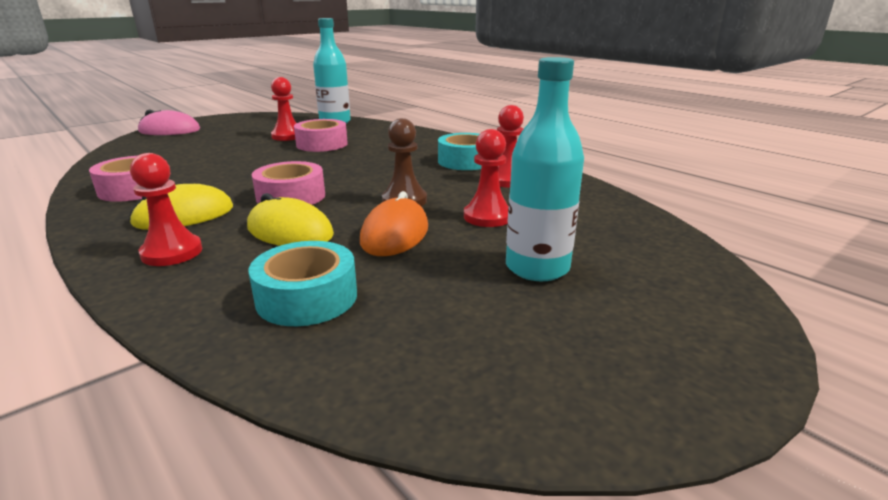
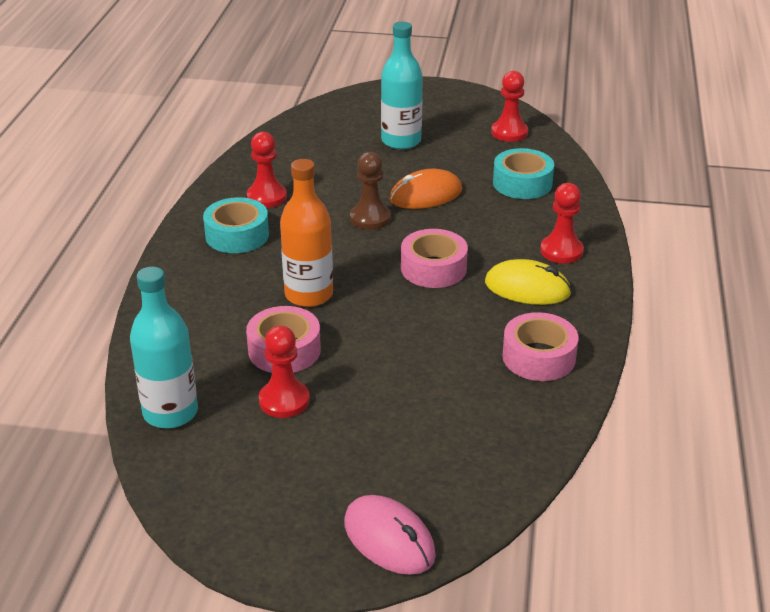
camera: 130 degrees left, 10 degrees up
(290, 231) = (478, 231): yellow mouse -> none
(355, 160) = (309, 295): none -> orange bottle
(487, 217) = (354, 177): red pawn -> red pawn (509, 132)

